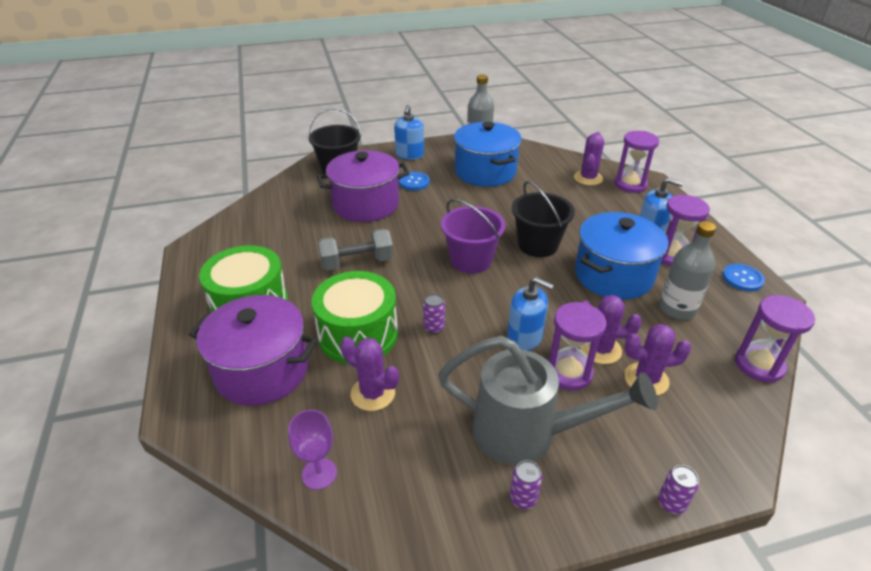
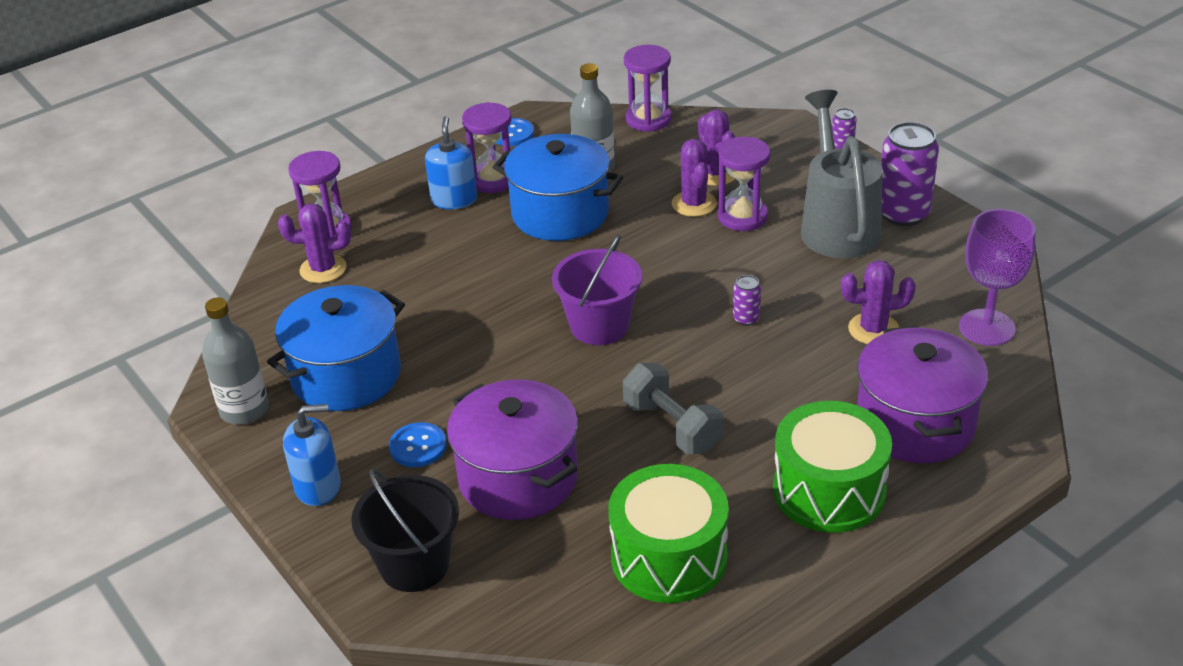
camera: 110 degrees left, 0 degrees up
(319, 474) = (986, 327): purple goblet -> purple goblet, size x1.57
(358, 334) = (802, 372): green drum -> green drum (669, 557)
(373, 393) = (873, 329): purple cactus -> purple cactus turned 75 degrees clockwise
(523, 498) = (903, 214): purple can -> purple can, size x2.15
(524, 338) = (713, 253): blue soap dispenser -> none
(538, 245) = (530, 279): black bucket -> none

